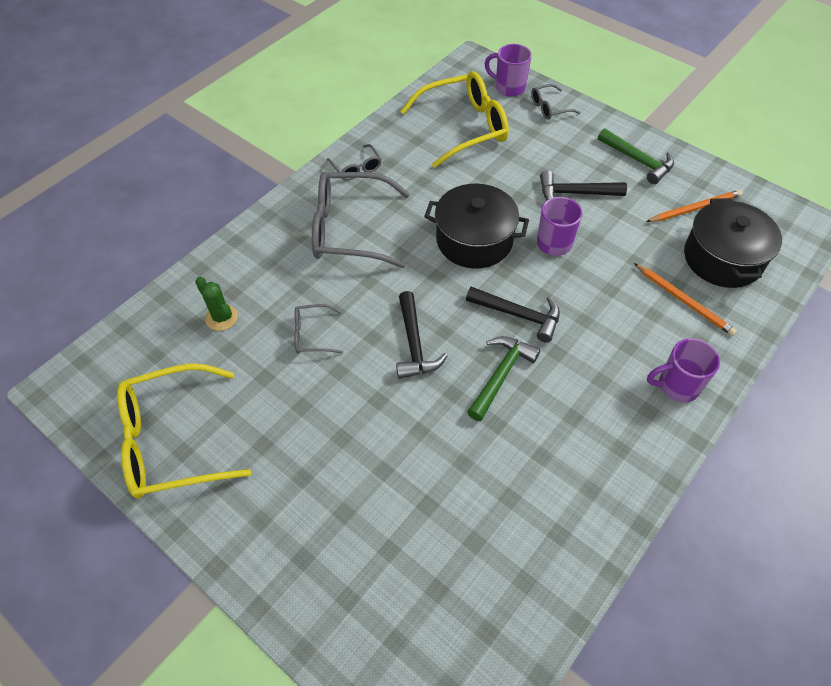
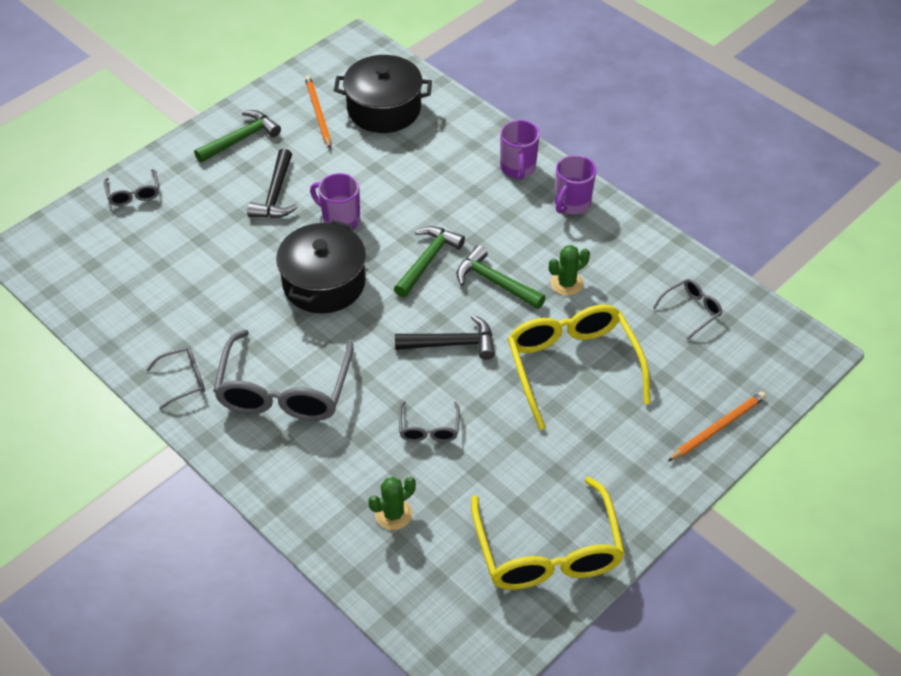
camera: 85 degrees left, 5 degrees down
(464, 127) = (142, 272): yellow glasses -> yellow glasses (572, 366)
(494, 585) = (691, 310): none -> grey glasses
(509, 87) = (84, 224): purple mug -> purple mug (571, 204)
(512, 443) = (566, 283): none -> green cactus
(518, 315) = (427, 260): black hammer -> green hammer
(684, 301) = (429, 145): orange pencil -> orange pencil (718, 427)

